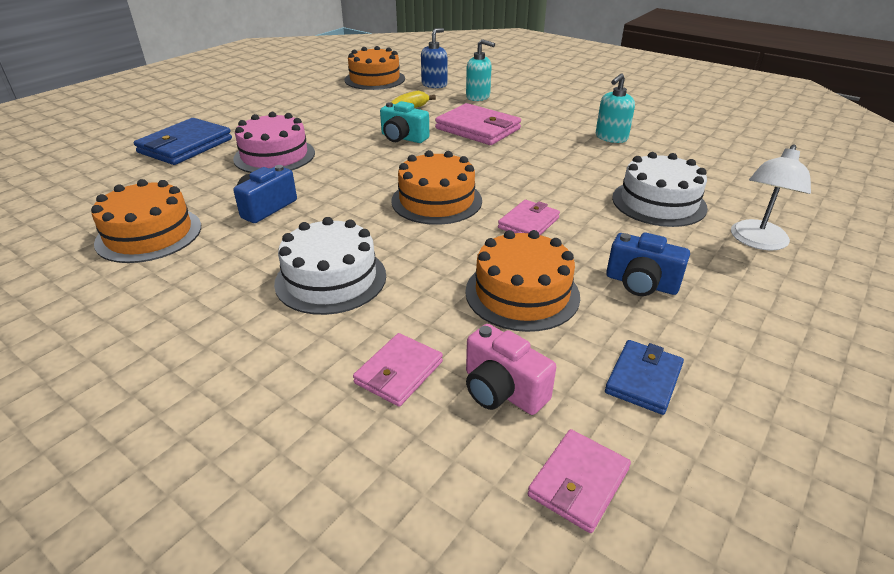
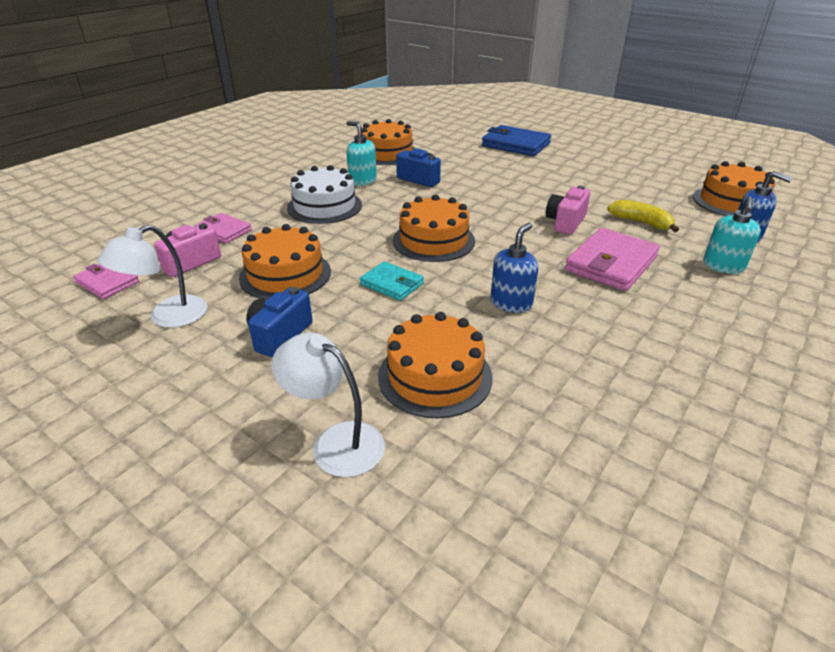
camera: 90 degrees right, 0 degrees up
(274, 156) = (507, 173): pink cake -> none
(403, 138) = (565, 222): turquoise camera -> pink camera
(528, 223) = (392, 284): pink wallet -> turquoise wallet
(546, 169) = (511, 303): none -> blue soap dispenser
(611, 138) = (630, 366): turquoise soap dispenser -> turquoise soap dispenser (362, 181)
(643, 379) = (167, 317): blue wallet -> white lamp
(658, 202) = (435, 376): white cake -> orange cake

